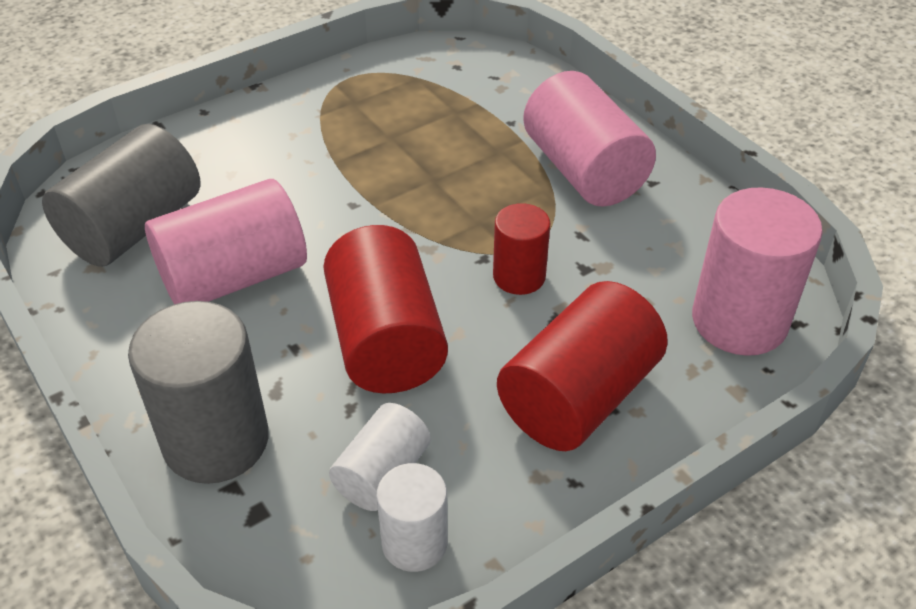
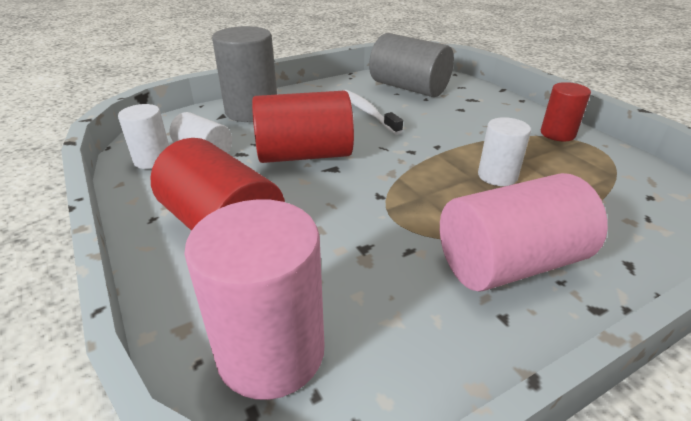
camera: 95 degrees right, 10 degrees down
(234, 277) = (367, 112): pink cylinder -> white toothbrush
(427, 160) = (497, 176): none -> white cylinder
(519, 276) = (357, 210): red cylinder -> red cylinder (557, 134)

